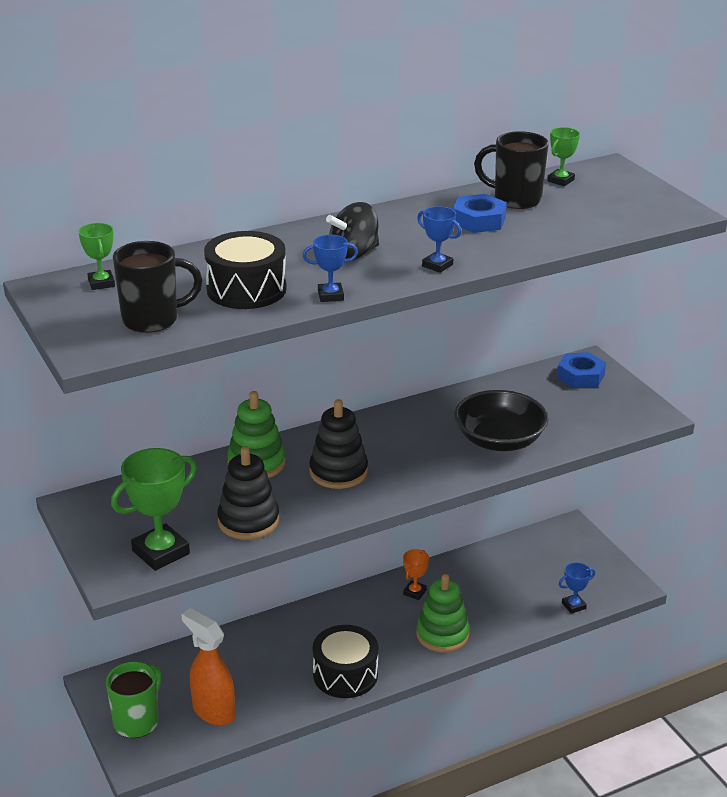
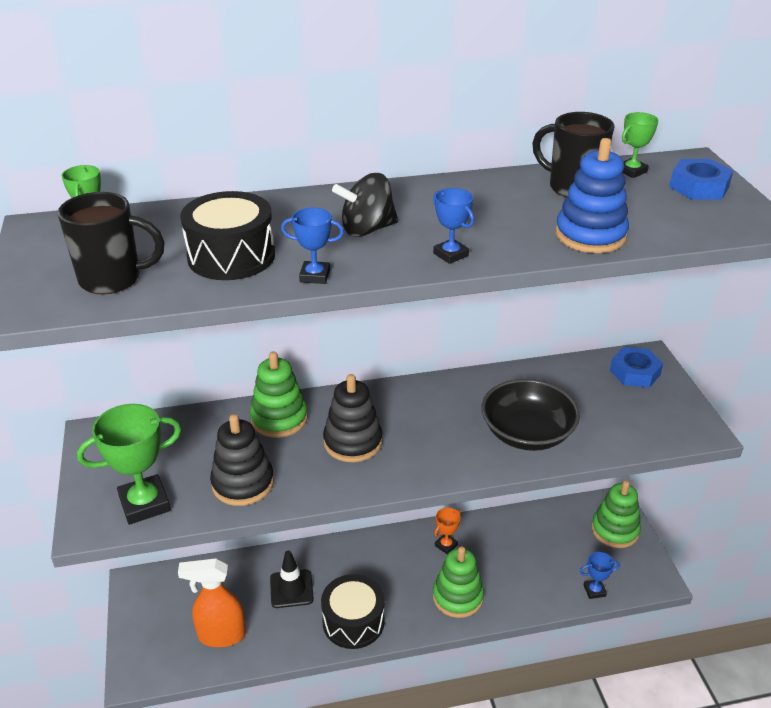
camera: 15 degrees right, 5 degrees up
(137, 721) = (152, 631): green mug -> none
(213, 711) = (221, 635): orange spray bottle -> orange spray bottle turned 60 degrees counterclockwise
(270, 658) = (291, 589): none -> black traffic cone
(478, 220) = (521, 207): blue nut -> blue nut (699, 187)
(547, 237) = (590, 235): none -> blue stacking toy
(578, 550) = (615, 530): none -> green stacking toy

